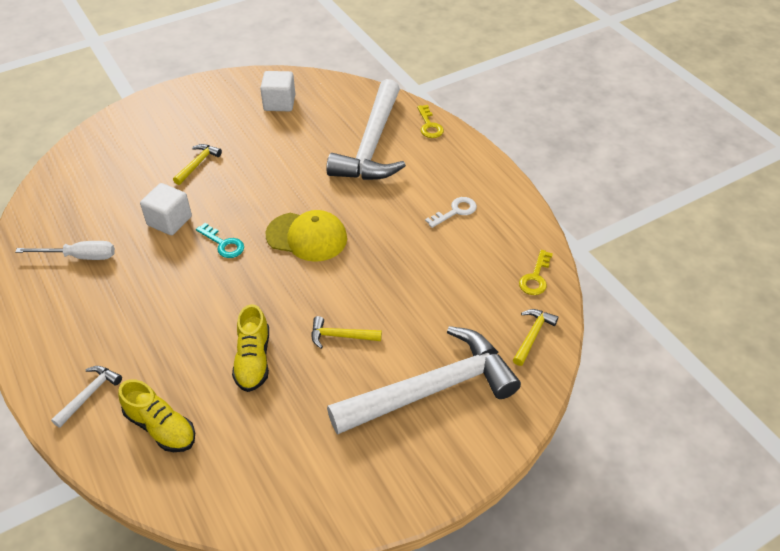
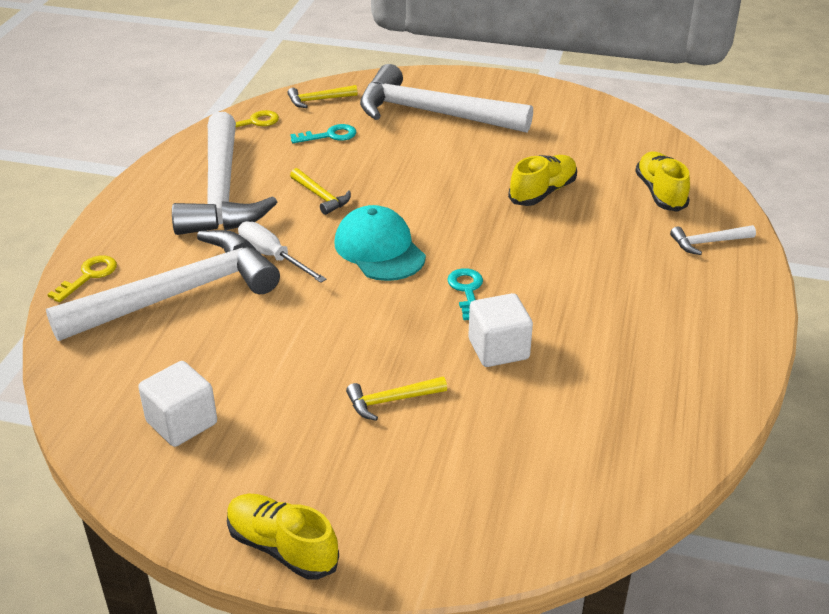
camera: 135 degrees left, 10 degrees down
(80, 256) = (636, 370): white screwdriver -> white screwdriver (272, 257)
(179, 93) = (282, 547): none -> yellow shoe
(307, 237) = (379, 249): yellow cap -> turquoise cap
(341, 336) = (453, 169): yellow hammer -> yellow hammer (321, 196)
(455, 211) = (221, 191): white key -> white hammer
(467, 304) = (330, 135): none -> turquoise key

